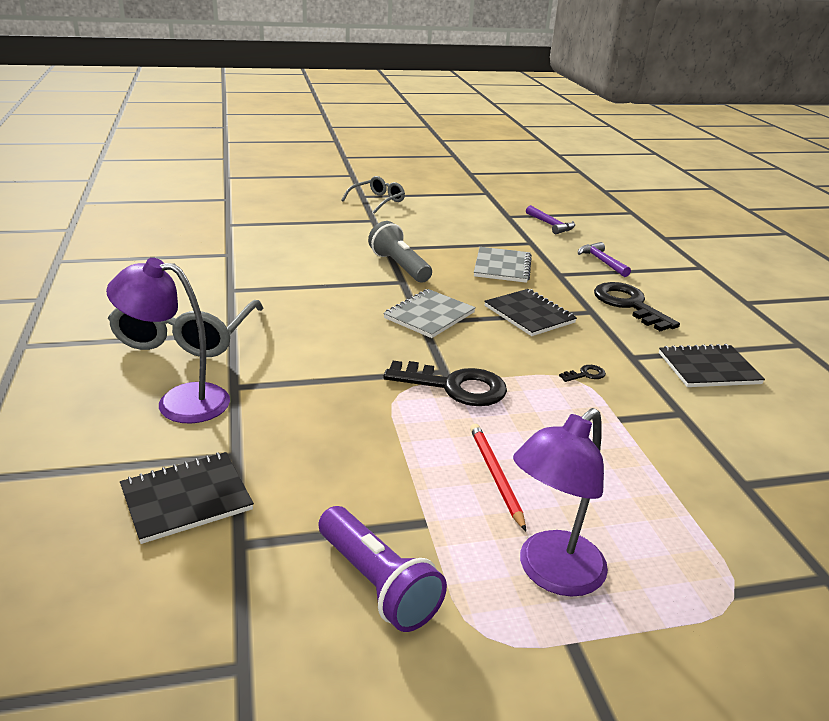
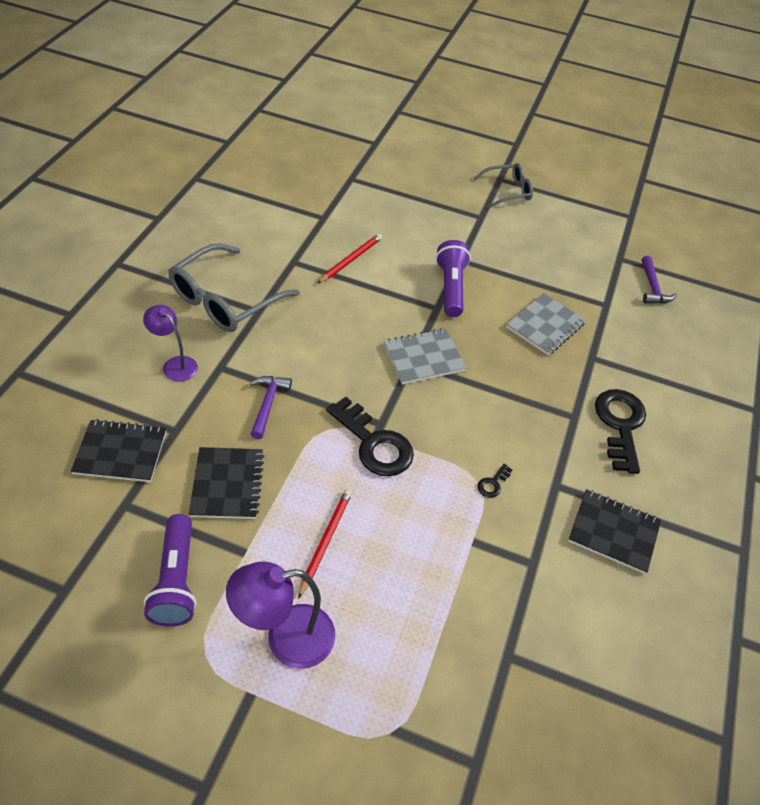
camera: 30 degrees right, 20 degrees up
(179, 401) = (175, 364): purple lamp -> purple lamp, size x0.64
(288, 273) = (351, 260): none -> red pencil
(399, 266) = (451, 288): grey flashlight -> purple flashlight
(529, 314) = (512, 394): black notebook -> black notebook (227, 484)
(585, 374) = (493, 483): black key -> black key turned 120 degrees clockwise
(602, 261) = (653, 359): purple hammer -> purple hammer (268, 404)

